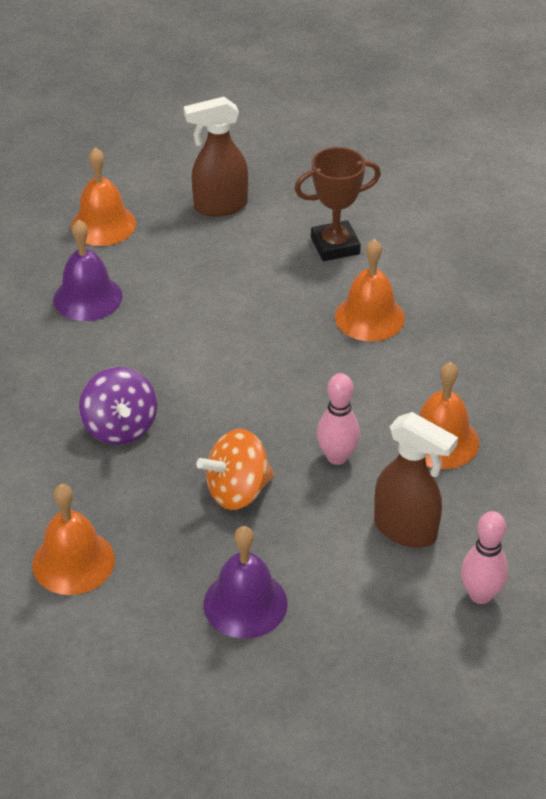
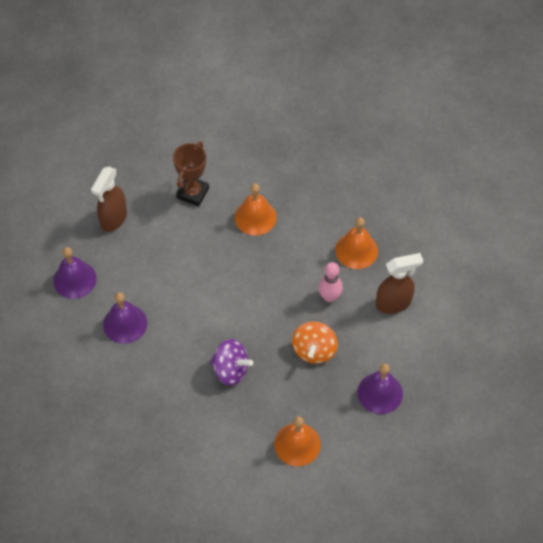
camera: 50 degrees left, 15 degrees up
(103, 224) = (74, 279): orange bell -> purple bell
(480, 595) = (450, 303): pink bowling pin -> none

